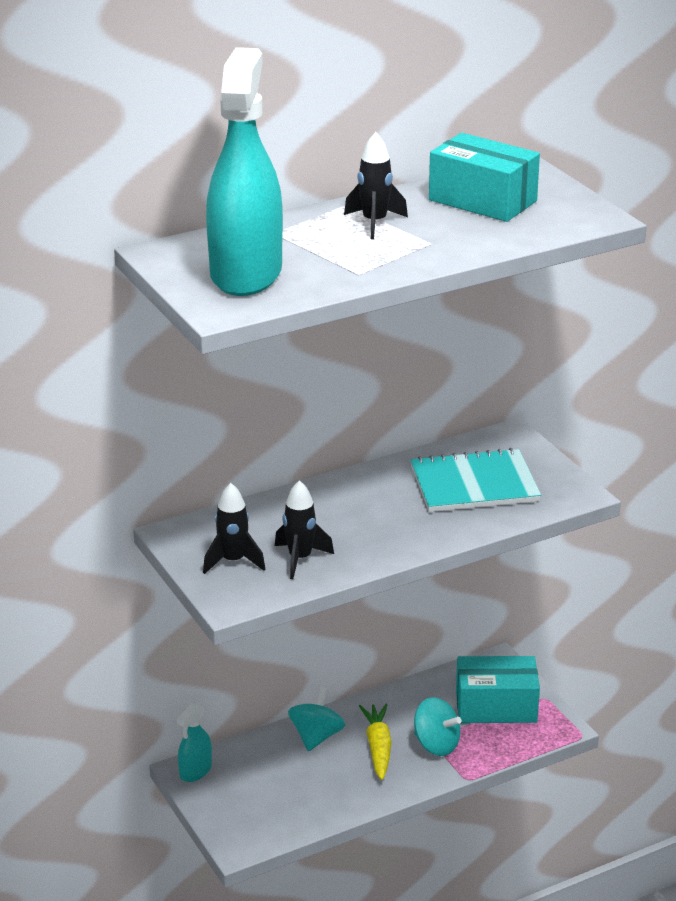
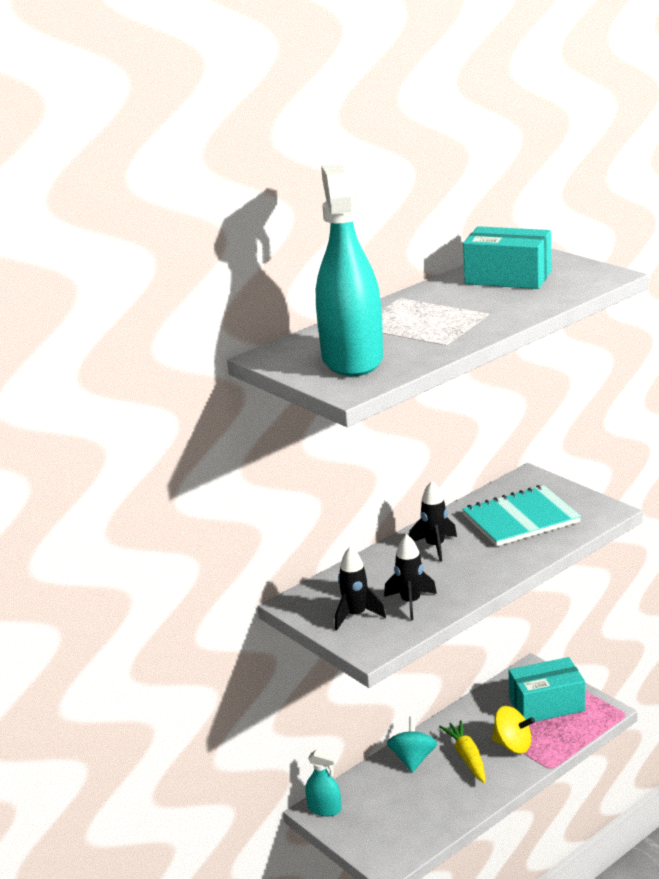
camera: 10 degrees left, 5 degrees down
(195, 771) = (324, 809): turquoise spray bottle -> turquoise spray bottle turned 90 degrees counterclockwise
(374, 223) = (432, 306): black rocket -> black rocket (435, 546)
(436, 744) = (513, 745): turquoise spinning top -> yellow spinning top

